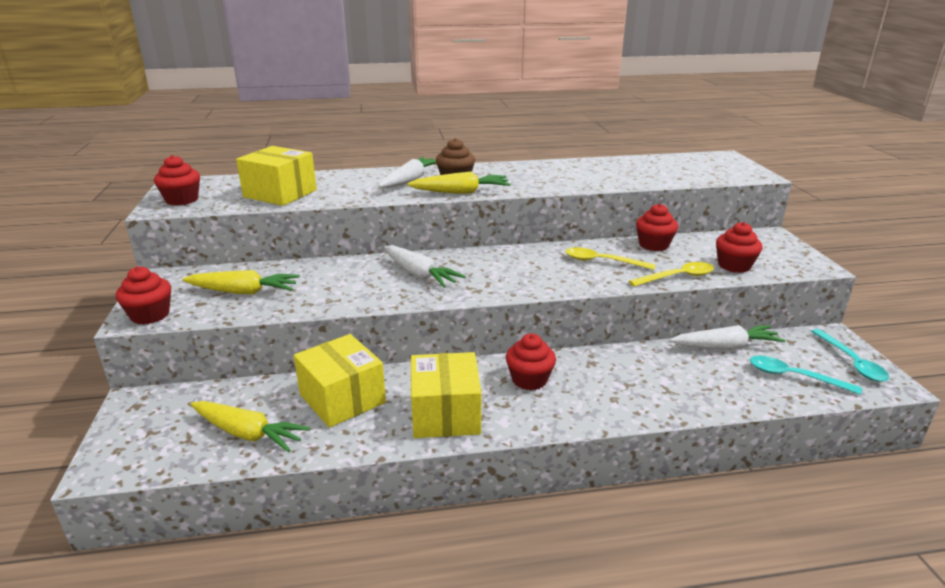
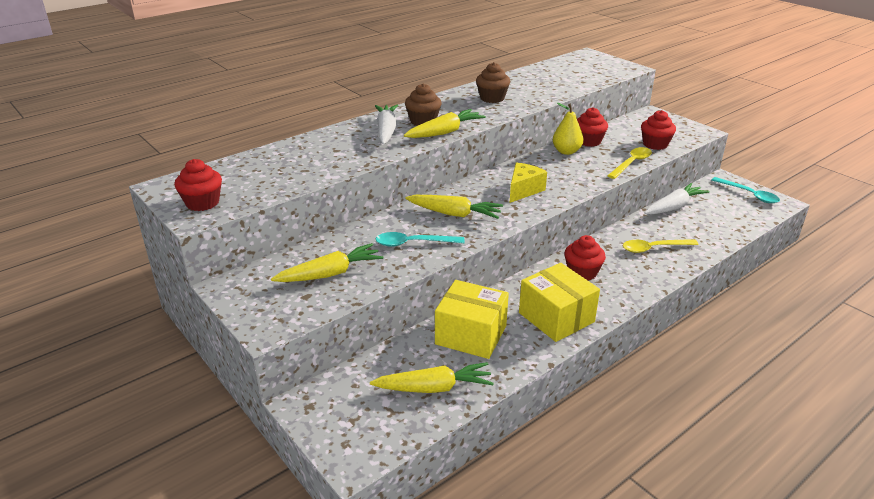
camera: 30 degrees left, 5 degrees up
(150, 315) = (277, 321): red cupcake -> none
(280, 193) = (290, 172): yellow box -> none
(419, 274) = (455, 214): white carrot -> yellow carrot
(517, 272) = (523, 190): none -> yellow cheese
(554, 174) = (492, 98): none -> brown cupcake
(602, 262) = (571, 165): yellow spoon -> yellow spoon (654, 248)
(614, 248) = (566, 151): none -> yellow pear
(794, 376) = (729, 215): turquoise spoon -> turquoise spoon (413, 243)

